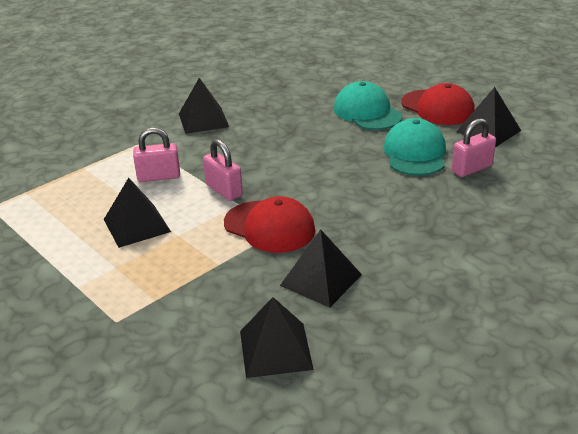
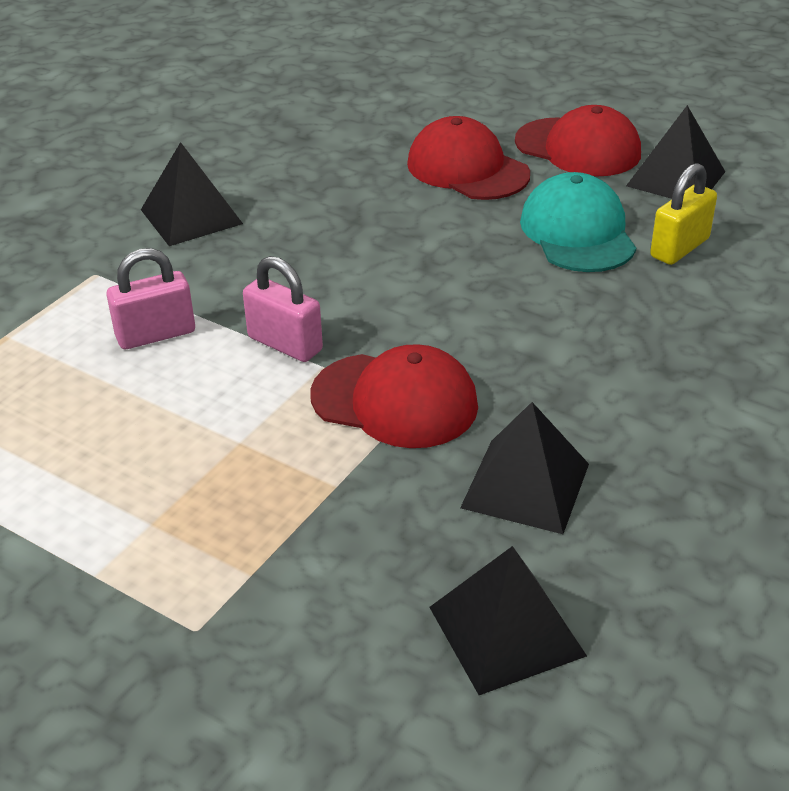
camera: 15 degrees left, 5 degrees up
(137, 225) = (155, 434): black pyramid -> none
(367, 112) = (467, 169): turquoise cap -> red cap
(471, 169) = (679, 248): pink padlock -> yellow padlock

